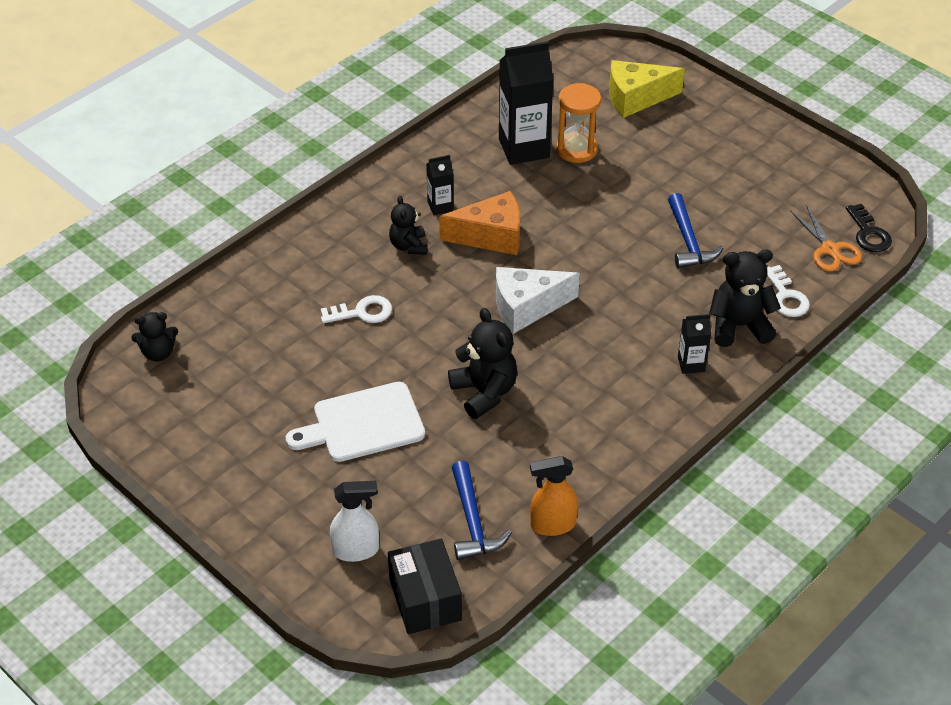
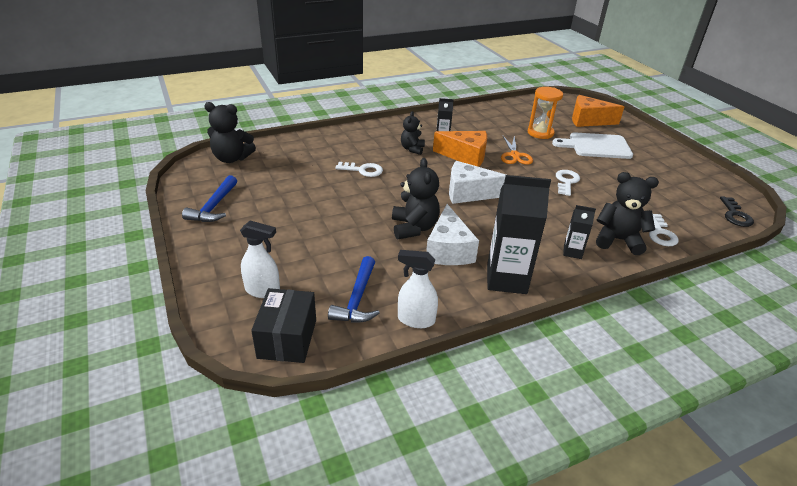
camera: 20 degrees right, 10 degrees down
(158, 353) = (232, 158): black teddy bear -> black teddy bear, size x1.57
(363, 424) = (322, 222): white cutting board -> white cutting board (596, 146)
(524, 148) = (508, 126): black carton -> black carton (506, 279)
(543, 413) = (448, 250): none -> white cheese
(552, 525) = (415, 320): orange spray bottle -> white spray bottle
(636, 98) = (588, 120): yellow cheese -> orange cheese
(645, 241) = (566, 181): none -> white key
(688, 241) = (597, 188): blue hammer -> blue hammer (214, 206)
(830, 250) = (702, 216): orange scissors -> orange scissors (515, 155)

